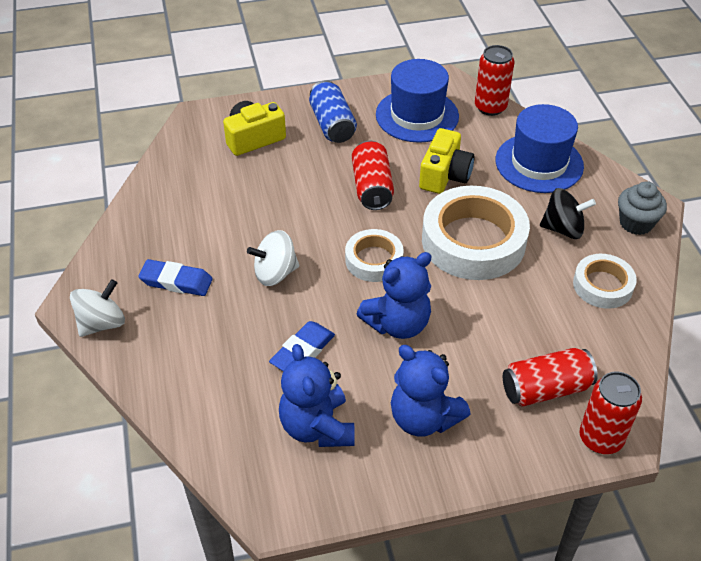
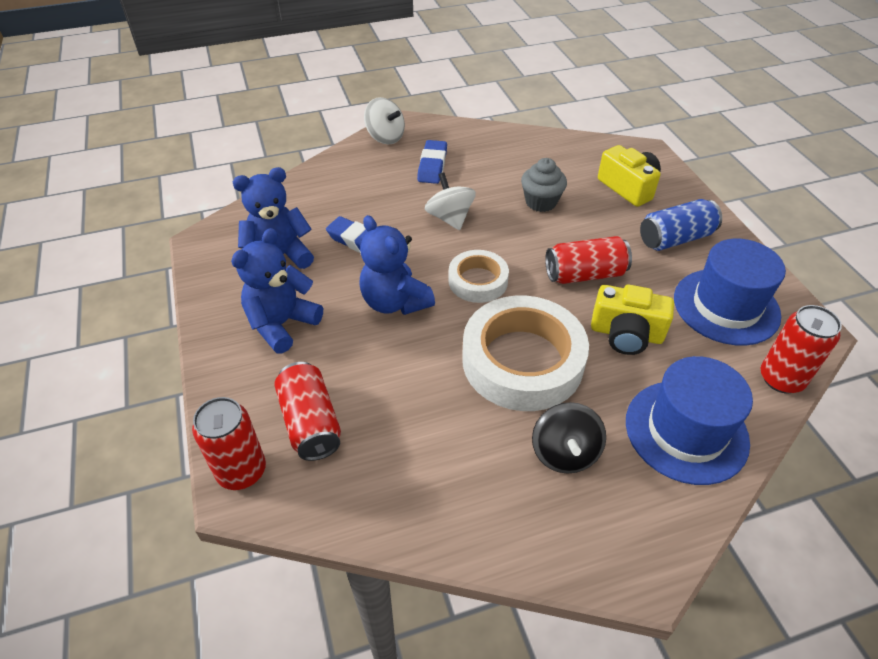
camera: 85 degrees right, 0 degrees up
(602, 285) = (470, 492): white tape -> none
(636, 223) = (599, 546): grey cupcake -> grey cupcake (541, 202)

